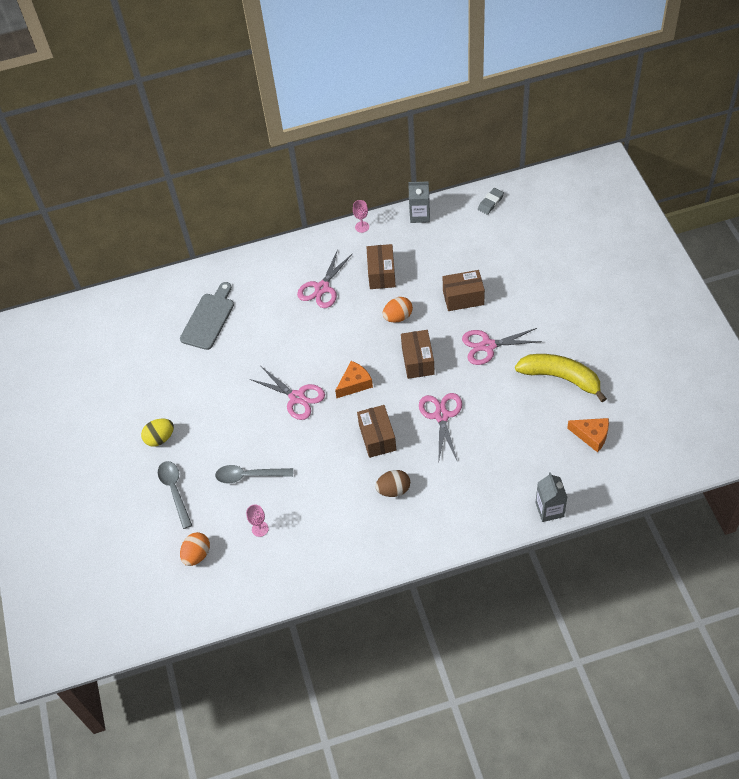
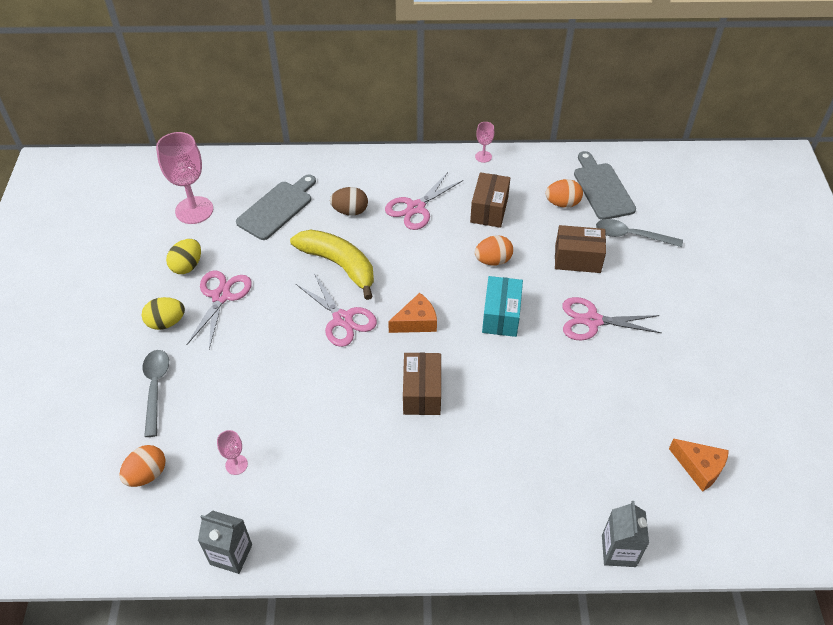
camera: 10 degrees right, 5 degrees down
(141, 339) = (194, 210): none -> pink goblet
(156, 388) = (187, 266): none -> yellow egg
(249, 475) = (250, 395): grey spoon -> grey spoon (631, 236)
(393, 490) = (420, 464): brown egg -> brown egg (350, 211)
(418, 361) = (501, 316): brown box -> turquoise box
(419, 215) = (552, 160): grey carton -> grey carton (231, 554)
(438, 252) = (562, 203): none -> orange egg
(441, 416) = (510, 388): pink scissors -> pink scissors (221, 296)
(466, 231) = (602, 188): none -> grey cutting board
(490, 202) = (638, 166): grey eraser -> none
(561, 377) = (675, 383): yellow banana -> yellow banana (339, 265)

